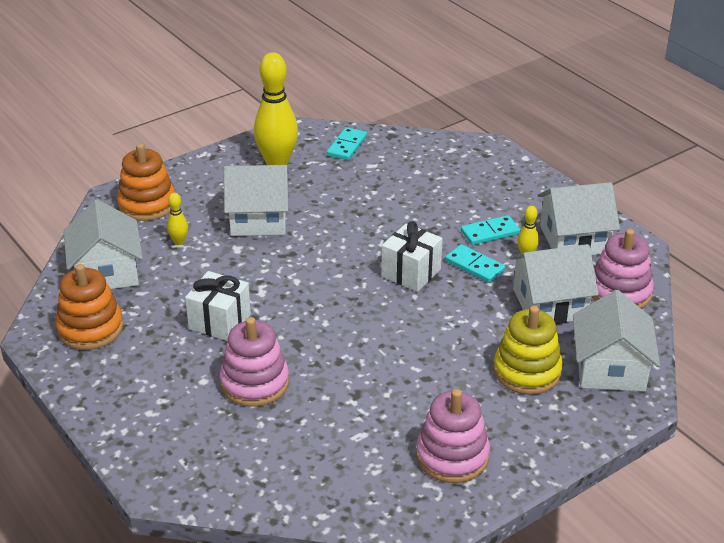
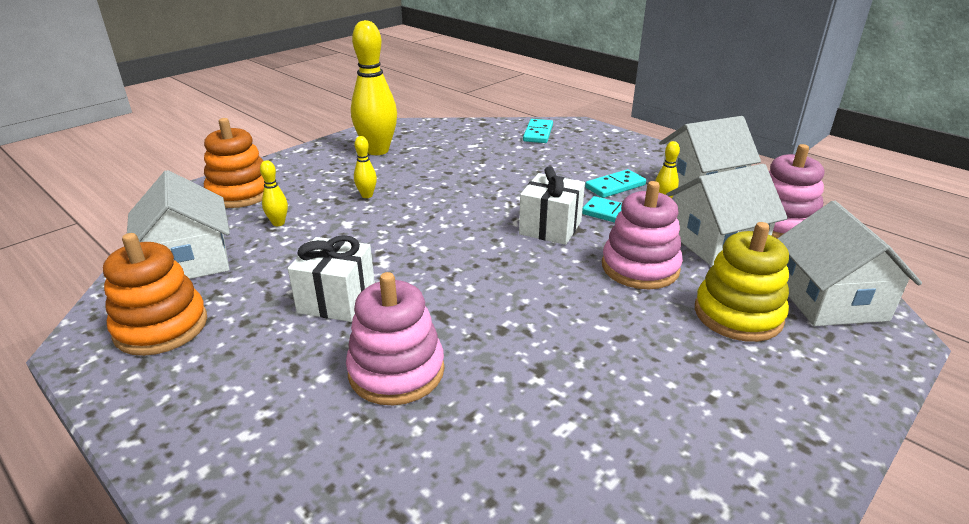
camera: 10 degrees left, 5 degrees down
(258, 219) = (367, 195): white house -> yellow bowling pin
(347, 146) = (443, 133): turquoise domino -> turquoise domino (538, 133)
(452, 456) = (710, 441): pink stacking toy -> pink stacking toy (640, 267)

